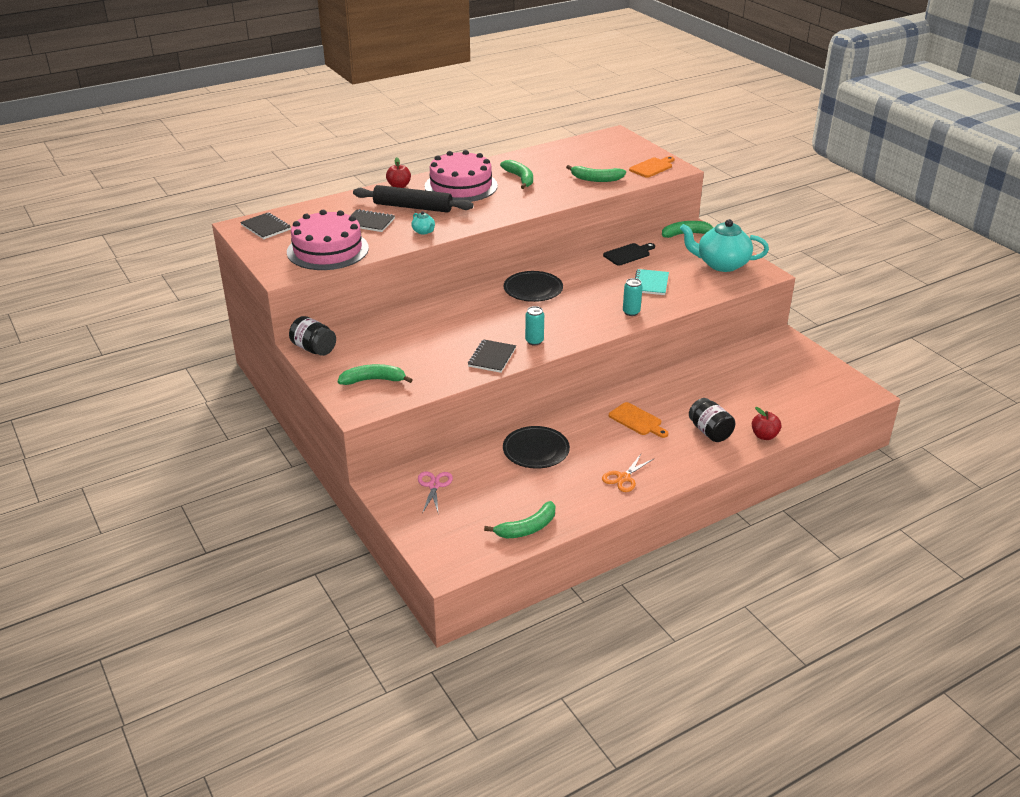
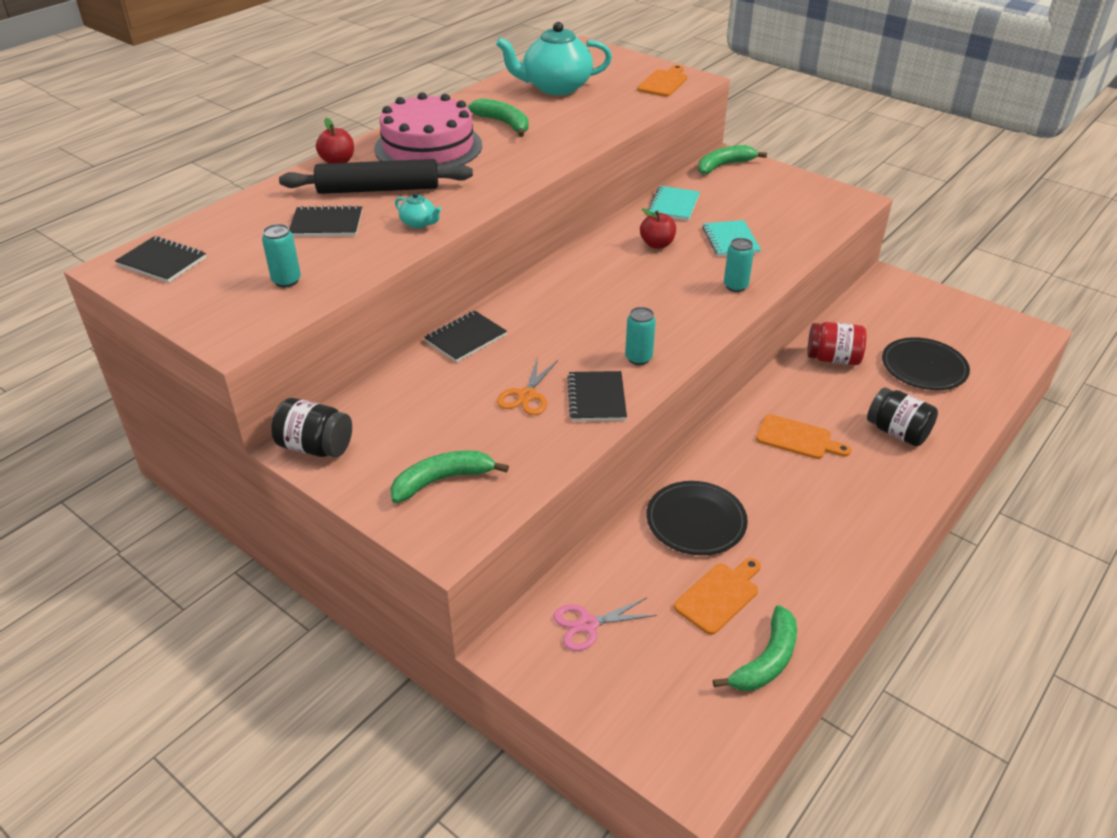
camera: 20 degrees left, 5 degrees up
(328, 250) = (286, 281): pink cake -> turquoise can
(434, 485) = (588, 624): pink scissors -> pink scissors turned 90 degrees counterclockwise
(435, 309) = (465, 338): none -> black notebook
(522, 491) = (719, 596): none -> orange cutting board
(533, 289) = (584, 279): black plate -> black plate (924, 367)
(596, 179) = (605, 109): green banana -> none
(623, 478) = (840, 534): orange scissors -> orange scissors (526, 395)
(628, 254) = (673, 205): black cutting board -> turquoise notebook
(700, 379) = (833, 359): none -> red jar
(721, 264) = (796, 197): turquoise teapot -> turquoise teapot (555, 87)
(764, 436) = (964, 421): red apple -> red apple (657, 244)

